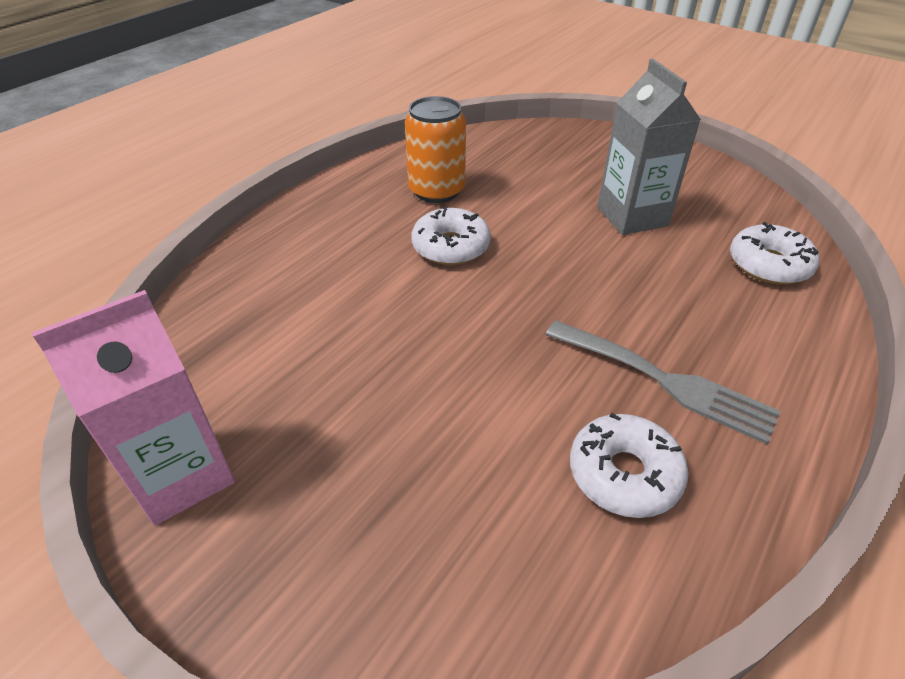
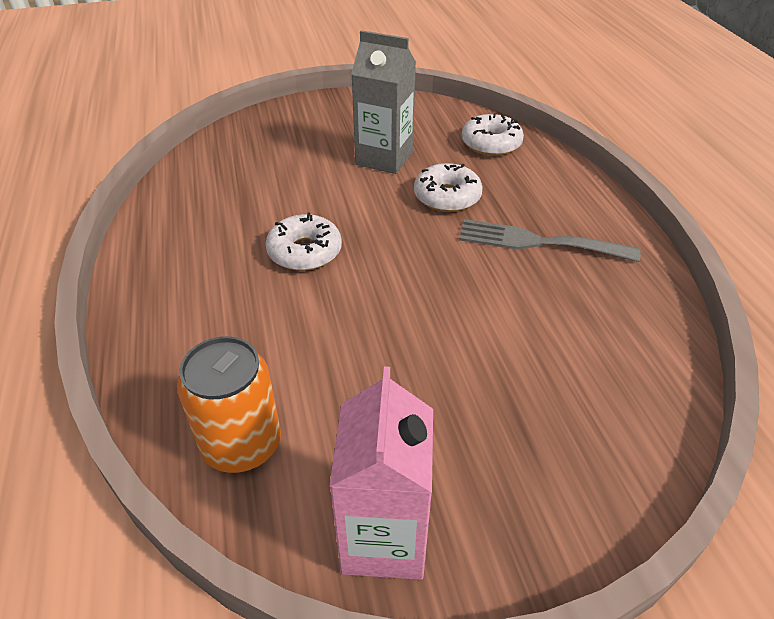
camera: 50 degrees left, 0 degrees up
(436, 191) = (227, 220): orange can -> orange can (242, 444)
(624, 474) = (589, 303): white donut -> white donut (447, 197)
(665, 381) = (538, 242): grey fork -> grey fork turned 150 degrees counterclockwise

